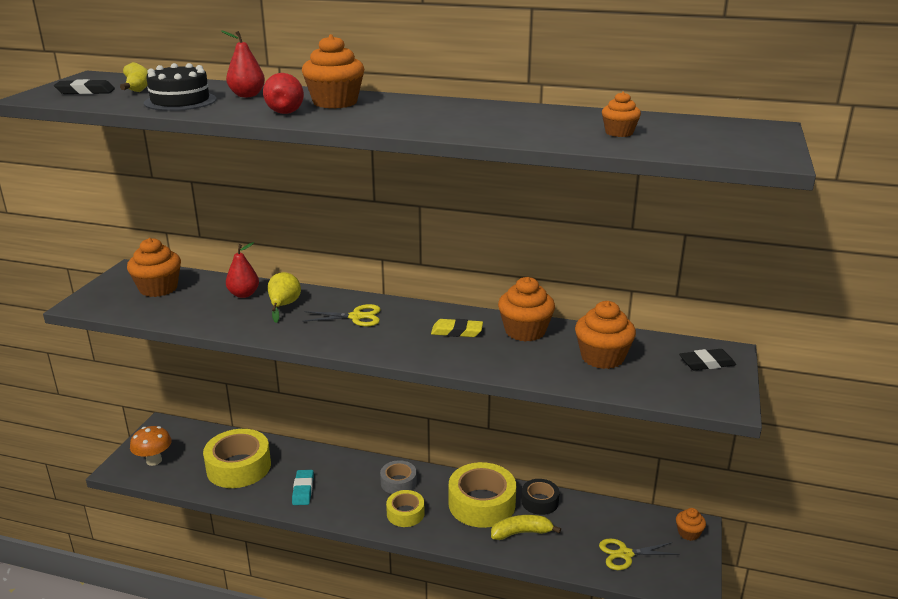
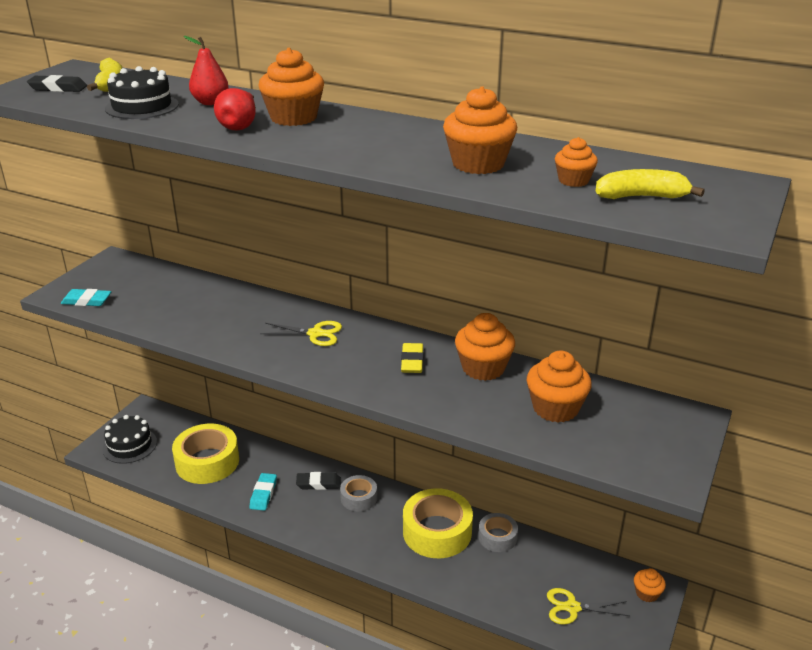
camera: 10 degrees right, 5 degrees up
(115, 308) = (87, 301): none -> turquoise eraser
(154, 460) = (130, 445): orange mushroom -> black cake
(158, 288) = (133, 283): orange cupcake -> orange cupcake (478, 164)
(244, 294) = (212, 297): red pear -> none
(284, 306) = (247, 314): yellow pear -> none
(405, 513) = (357, 532): yellow tape -> none
(457, 331) = (412, 361): yellow eraser -> yellow eraser turned 75 degrees clockwise
(521, 533) = (470, 569): yellow banana -> yellow banana (641, 197)
(539, 501) = (497, 537): black tape -> grey tape
(706, 363) = (668, 427): black eraser -> black eraser (318, 483)

